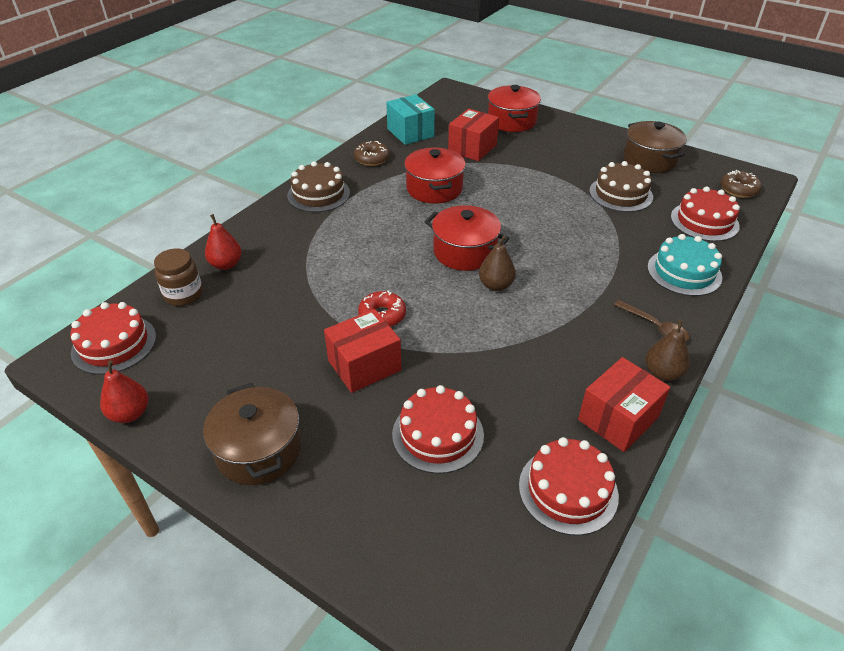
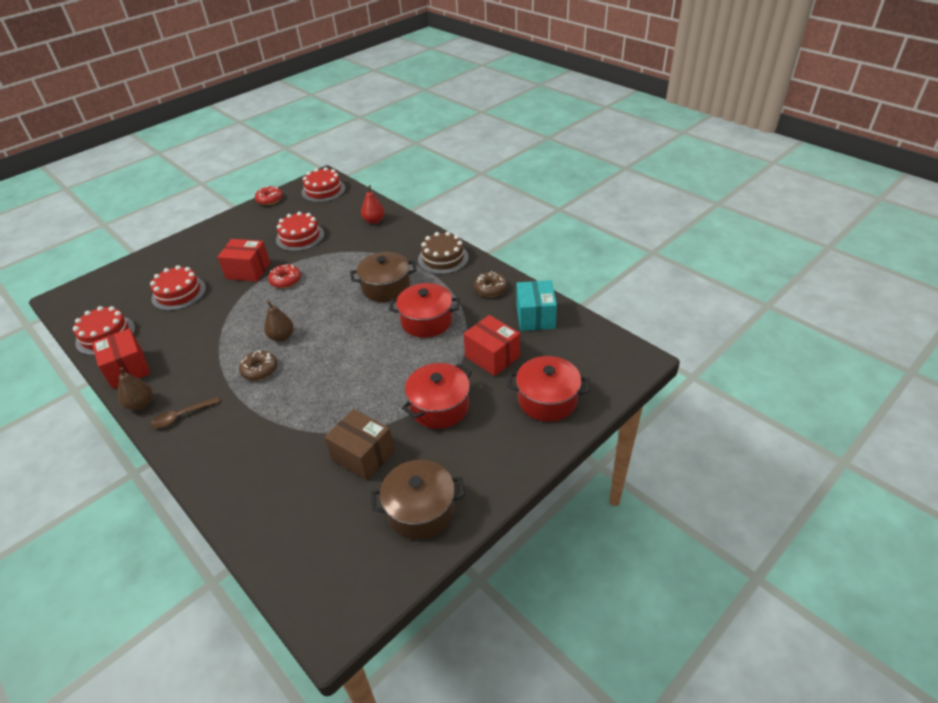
camera: 105 degrees right, 0 degrees up
(130, 413) = (269, 199): red pear -> red donut
(183, 294) = (352, 208): brown jar -> none
(259, 450) = (217, 236): brown pot -> brown pot (386, 287)
(364, 365) = (248, 271): red box -> red box turned 60 degrees counterclockwise
(410, 133) = (535, 317): turquoise box -> turquoise box turned 75 degrees counterclockwise
(465, 252) = (329, 327): red pot -> red pot (439, 407)
(620, 194) = (363, 455): brown cake -> brown box
(684, 272) = (224, 461): turquoise cake -> none
(704, 221) = (283, 513): red cake -> red cake (300, 237)
(738, 190) = (322, 582): brown donut -> brown donut (259, 370)

